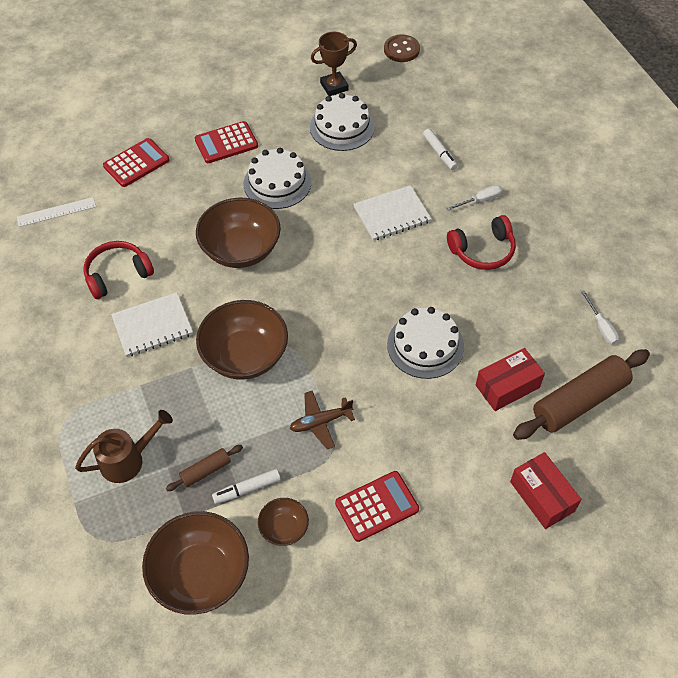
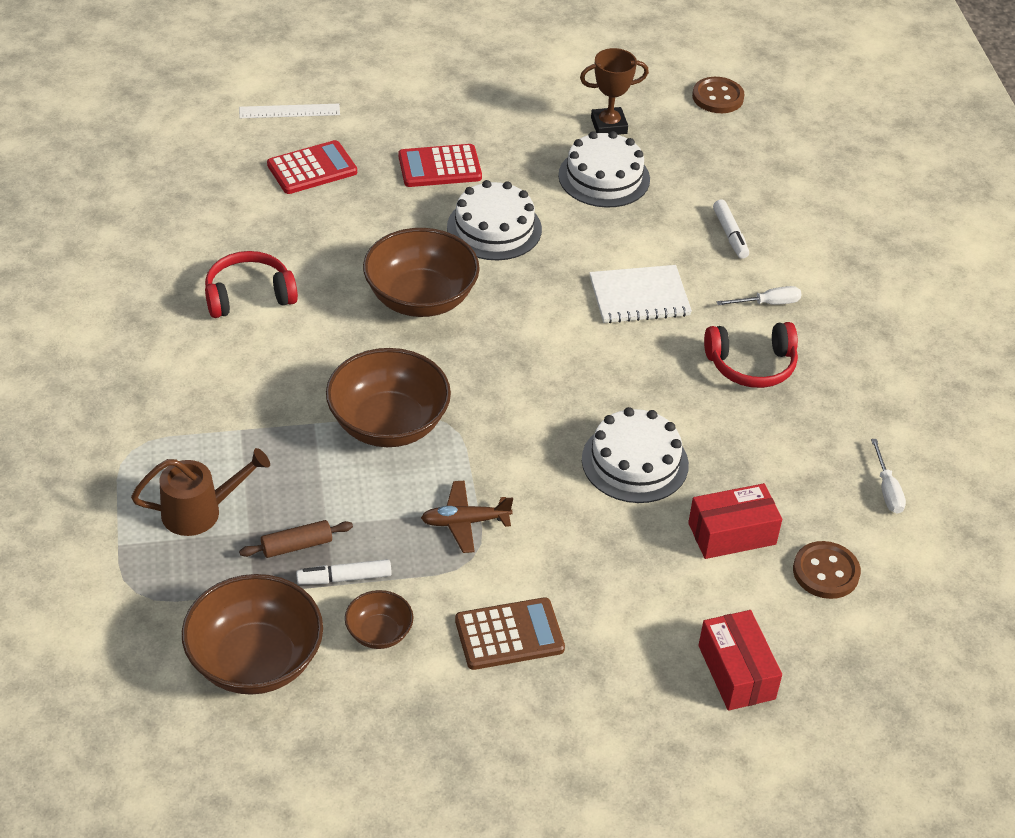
camera: 10 degrees right, 10 degrees down
(56, 212) = (190, 206): white ruler -> white ruler (289, 111)
(152, 326) = (277, 365): white notebook -> none
(377, 506) = (509, 634): red calculator -> brown calculator
(579, 401) = (826, 572): brown rolling pin -> brown button

